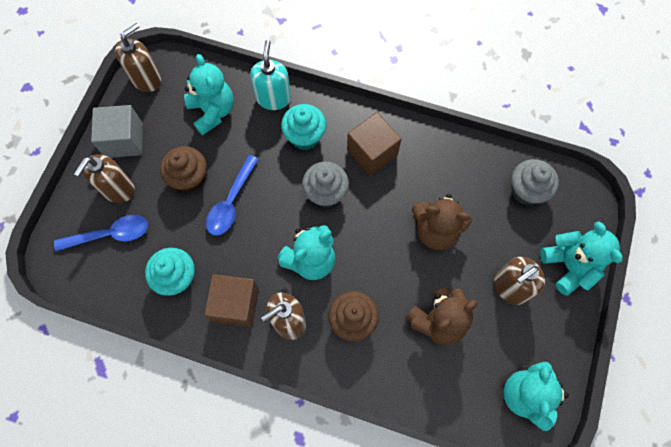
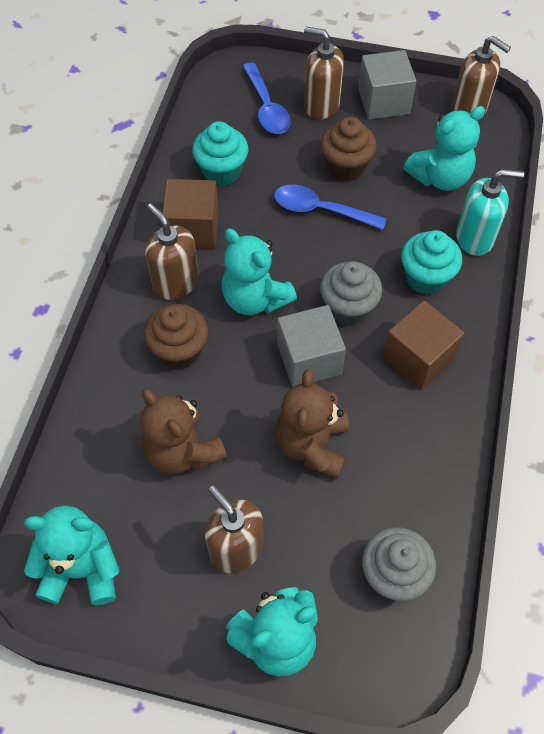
camera: 85 degrees right, 10 degrees down
(367, 225) = (309, 359): none -> grey cube

